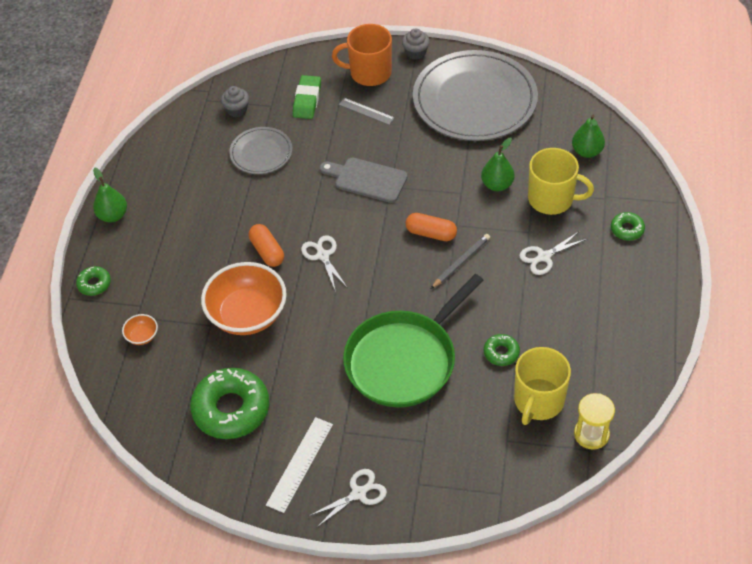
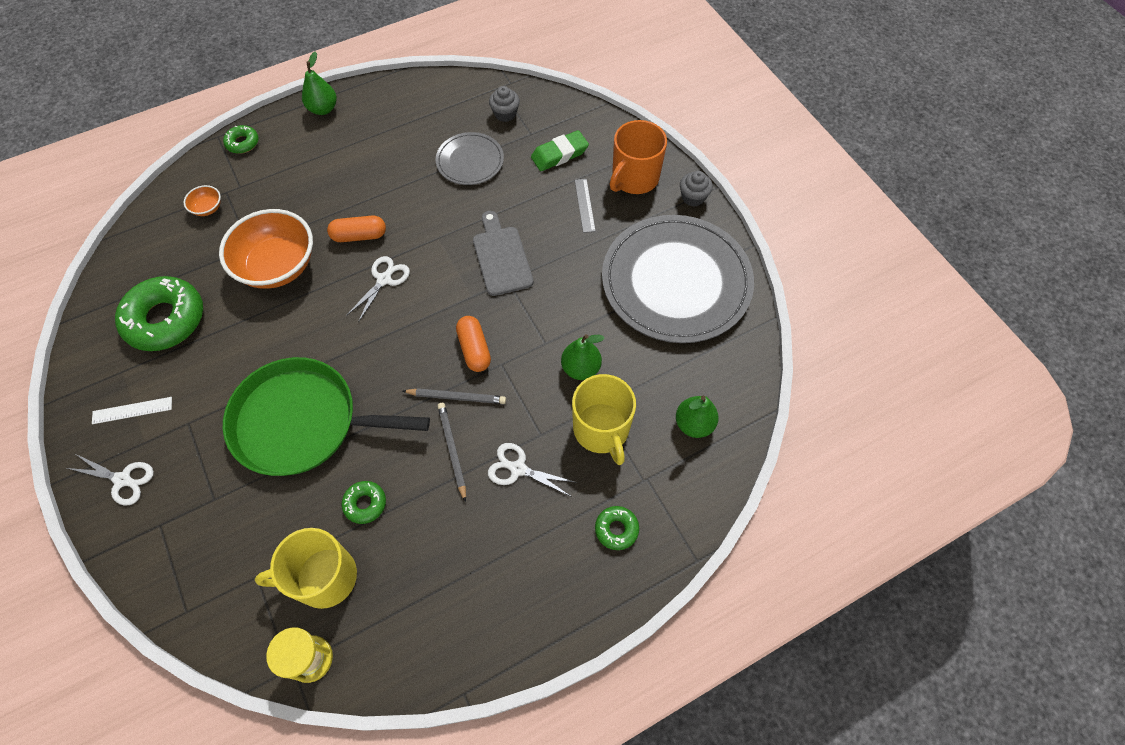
camera: 50 degrees right, 10 degrees up
(267, 251) = (359, 236): orange capsule -> orange capsule turned 60 degrees clockwise
(300, 464) = (132, 410): white ruler -> white ruler, size x0.66
(369, 73) = (634, 178): orange mug -> orange mug turned 105 degrees counterclockwise
(500, 285) = (452, 450): none -> grey pencil

